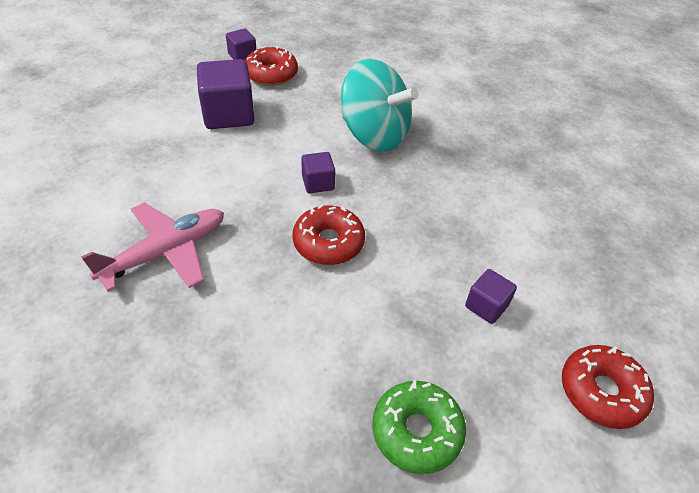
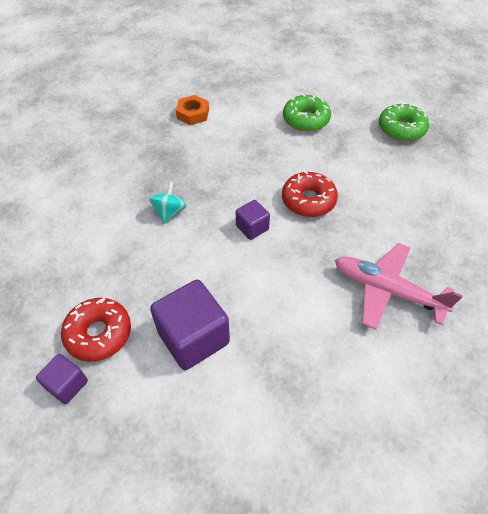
camera: 110 degrees left, 5 degrees up
(374, 135) = (169, 212): turquoise spinning top -> turquoise spinning top, size x0.45
(486, 306) = (306, 119): purple cube -> green donut
(535, 193) = (193, 114): none -> orange nut
(601, 392) = (328, 77): red donut -> none

